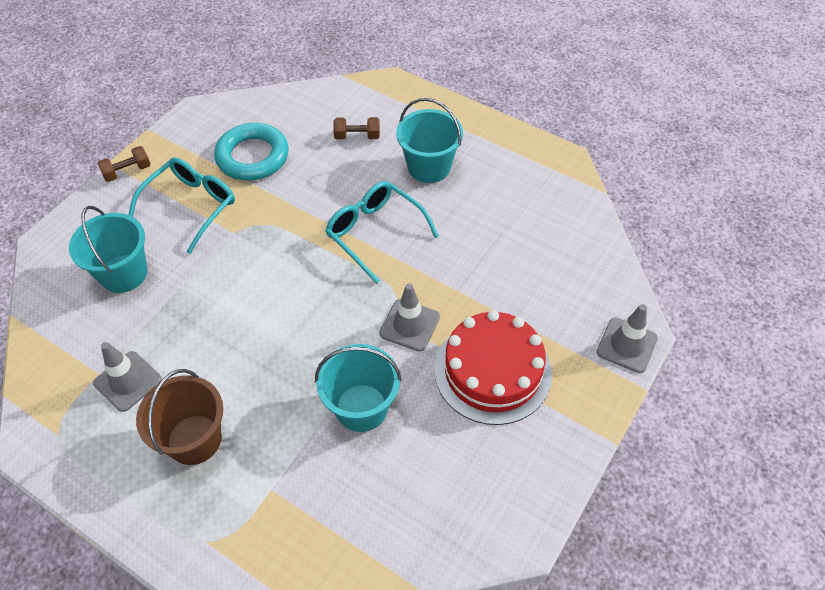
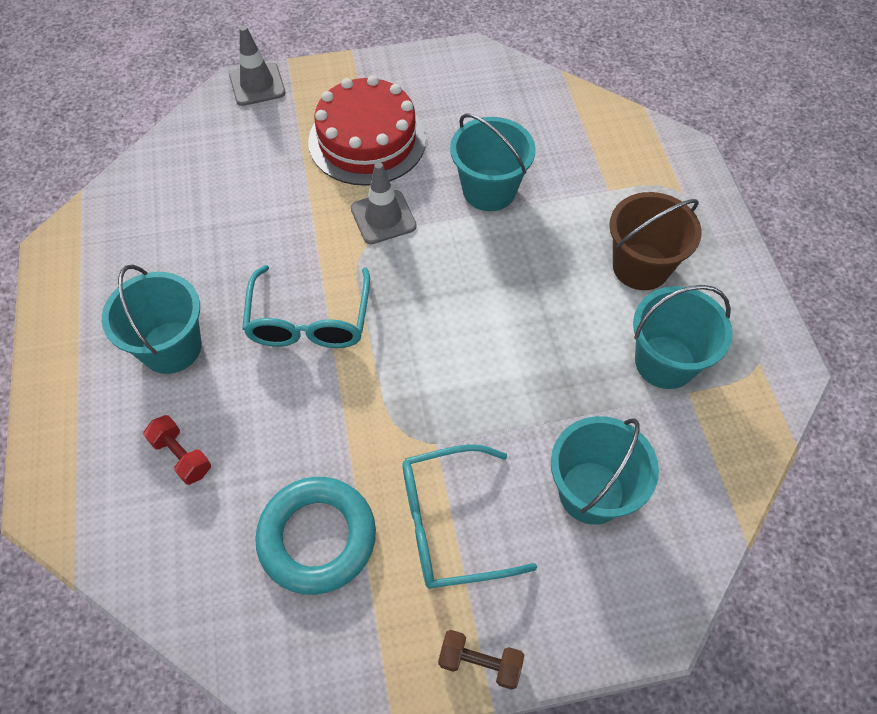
camera: 135 degrees left, 5 degrees up
(128, 381) = (665, 362): grey traffic cone -> turquoise bucket
(357, 136) = (181, 456): brown dumbbell -> red dumbbell

